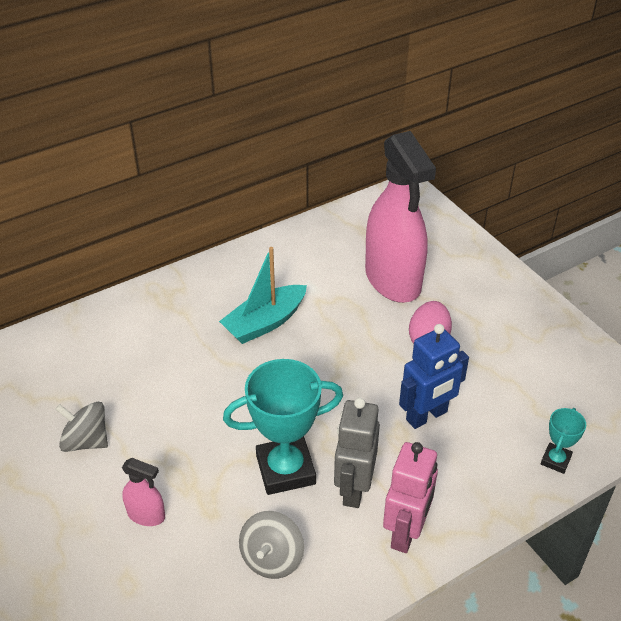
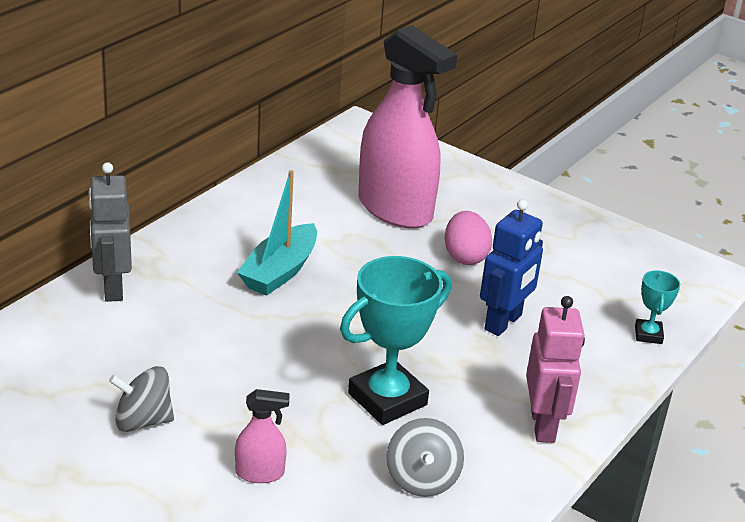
camera: 25 degrees left, 10 degrees down
(354, 488) = (468, 400): grey robot -> grey robot (112, 288)

